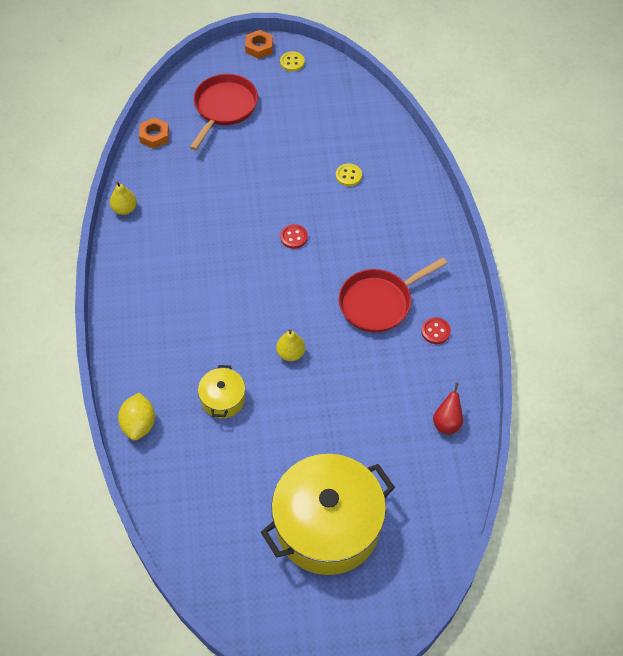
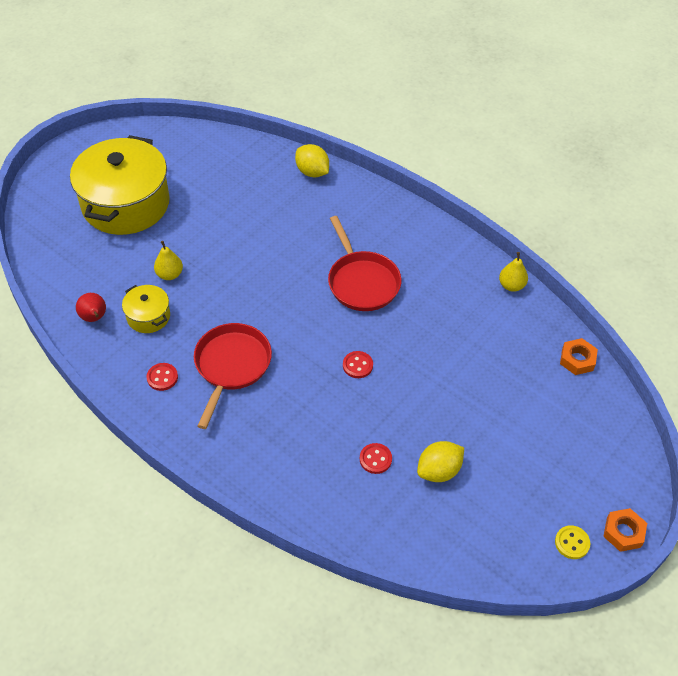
camera: 135 degrees right, 5 degrees down
(223, 399) = (275, 221): yellow pot -> yellow pot (148, 316)
(224, 108) = (562, 434): red pan -> red pan (362, 281)
(290, 353) = (261, 280): yellow pear -> yellow pear (170, 274)
(319, 143) = (439, 471): none -> yellow lemon
(348, 176) = (375, 459): yellow button -> red button

